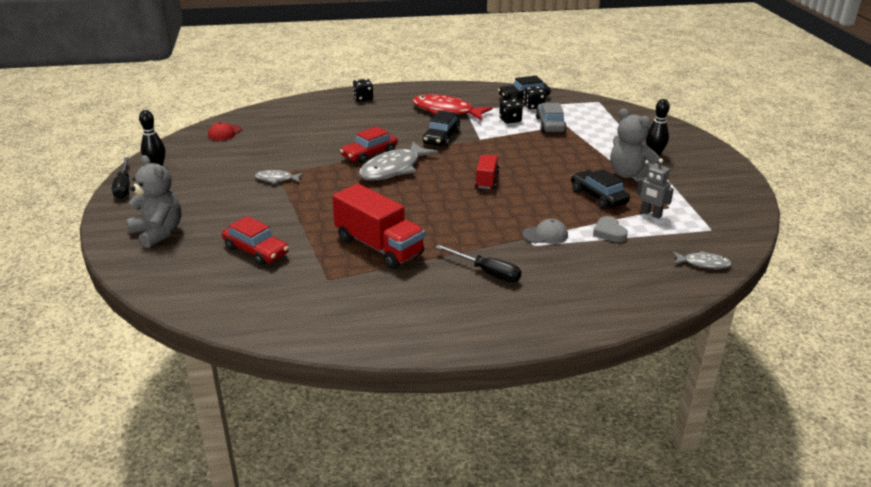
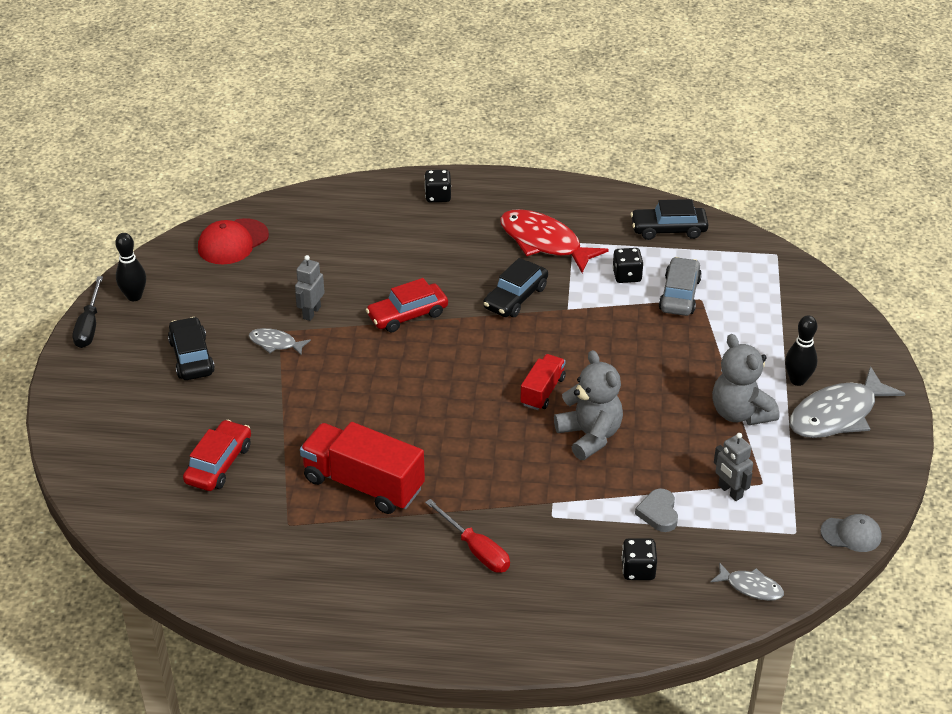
camera: 15 degrees right, 10 degrees up
(158, 233) = (115, 414): grey teddy bear -> grey teddy bear (589, 436)
(224, 133) = (233, 242): red cap -> red cap, size x1.52
(256, 251) = (219, 464): red car -> red car turned 120 degrees counterclockwise
(297, 161) = (311, 312): none -> grey robot
(379, 247) = (363, 484): red truck -> red truck turned 150 degrees clockwise
(393, 169) = (429, 349): grey fish -> grey fish (837, 414)
(486, 272) = (475, 549): black screwdriver -> red screwdriver
(533, 106) = (674, 251): black dice -> black dice (638, 570)
(545, 235) = (574, 502): grey cap -> grey cap (851, 534)
(598, 196) = (676, 447): black car -> black car (191, 357)

